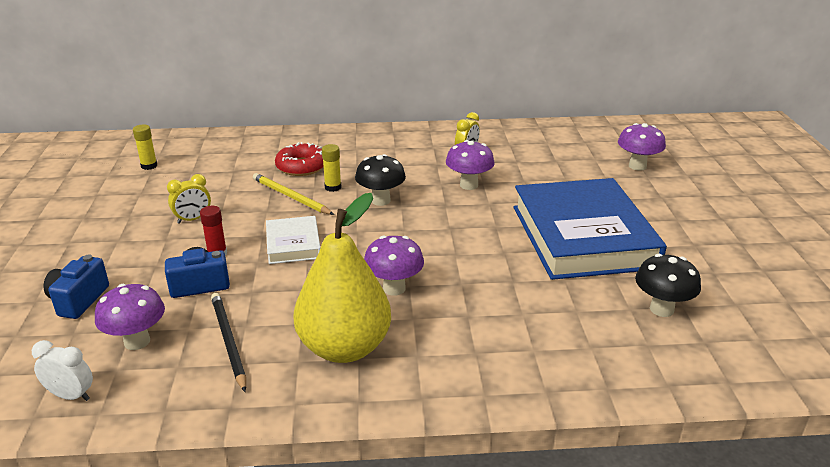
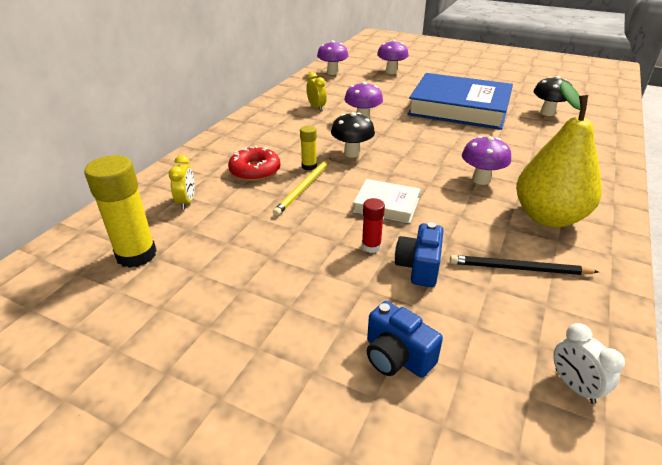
camera: 60 degrees left, 5 degrees up
(71, 395) = (574, 386): white clock -> white clock turned 75 degrees counterclockwise
(137, 341) = (496, 323): purple mushroom -> purple mushroom (332, 72)
(149, 166) = (136, 254): yellow glue stick -> yellow glue stick, size x1.93
(193, 219) = (292, 247): yellow clock -> yellow clock (187, 202)
(290, 197) = (304, 188): yellow pencil -> yellow pencil turned 45 degrees counterclockwise

